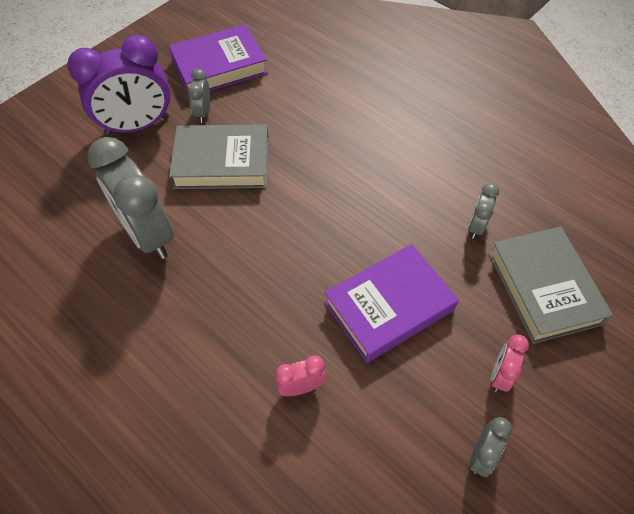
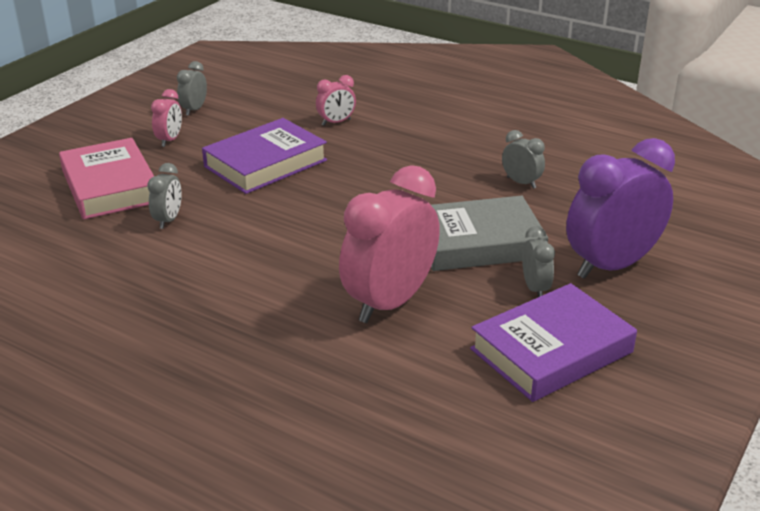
camera: 170 degrees right, 25 degrees down
(148, 234) = (521, 183): grey clock -> grey clock, size x0.46
(307, 114) = (390, 303): none -> pink clock
(543, 288) = (110, 186): grey book -> pink book

